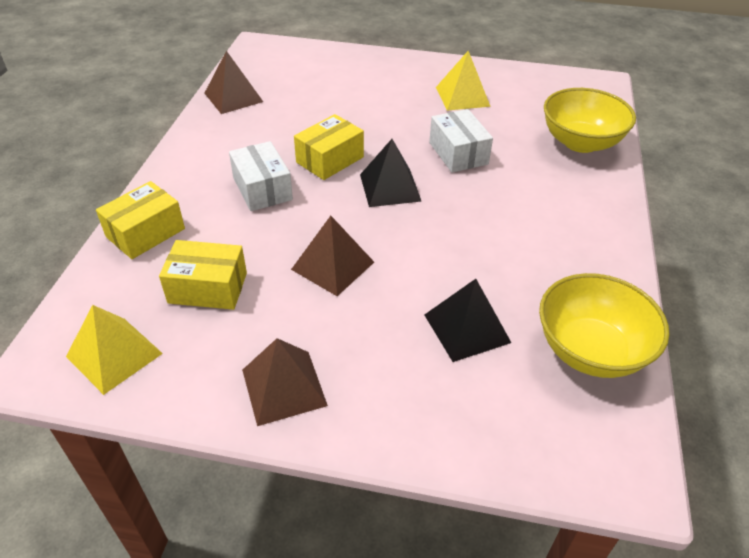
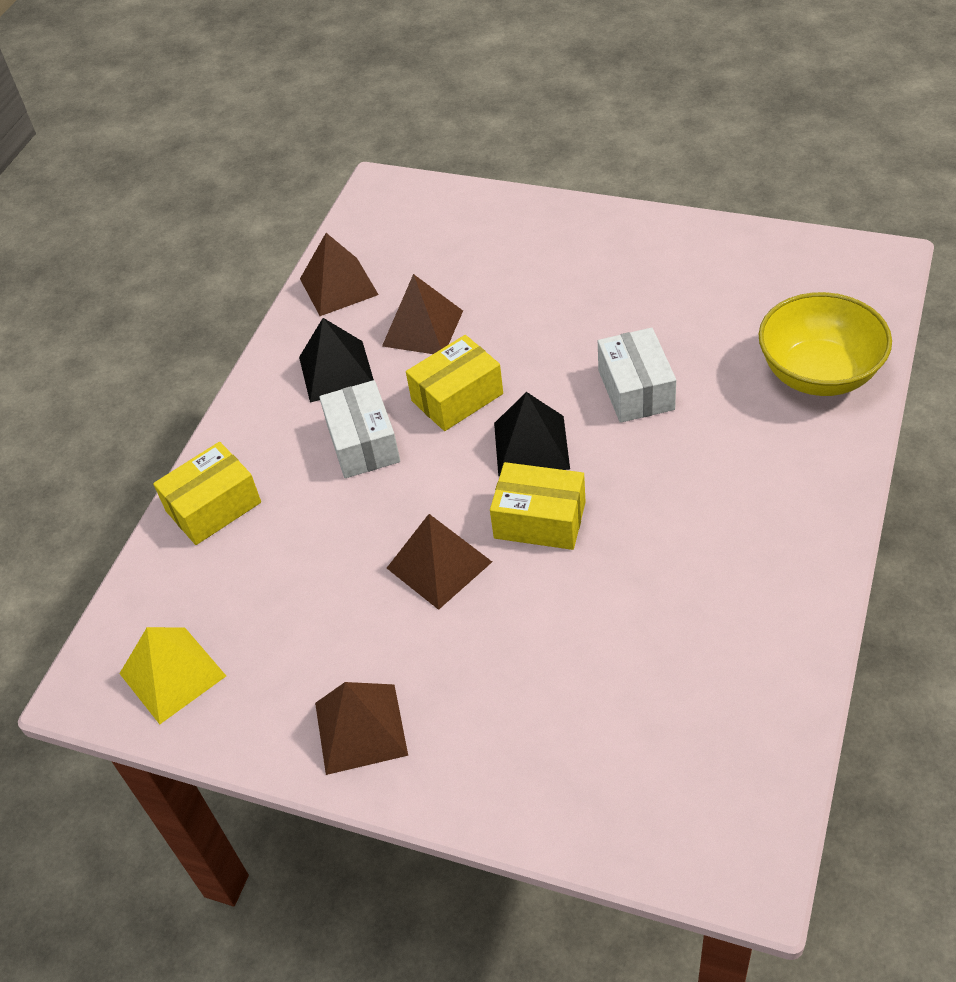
camera: 15 degrees right, 5 degrees up
(208, 288) = (283, 590): yellow box -> yellow box (539, 520)
(298, 120) = (422, 328): none -> brown pyramid
(462, 96) = (663, 287): yellow pyramid -> none
(467, 328) = (592, 663): black pyramid -> black pyramid (336, 371)
(590, 350) = (744, 703): yellow bowl -> none

